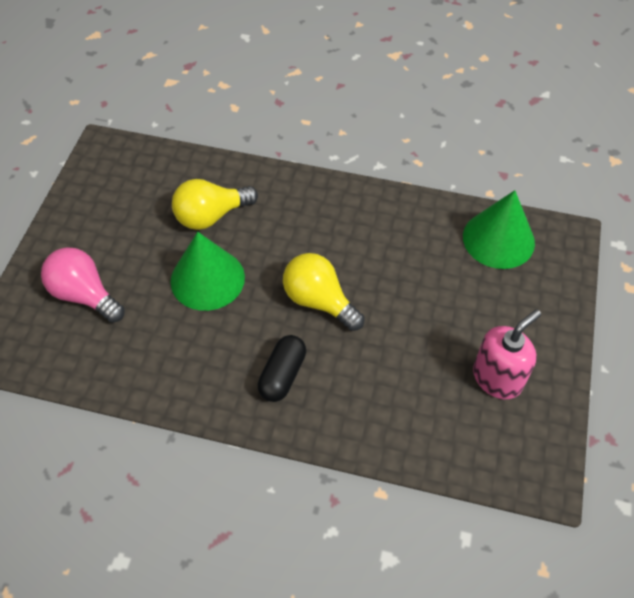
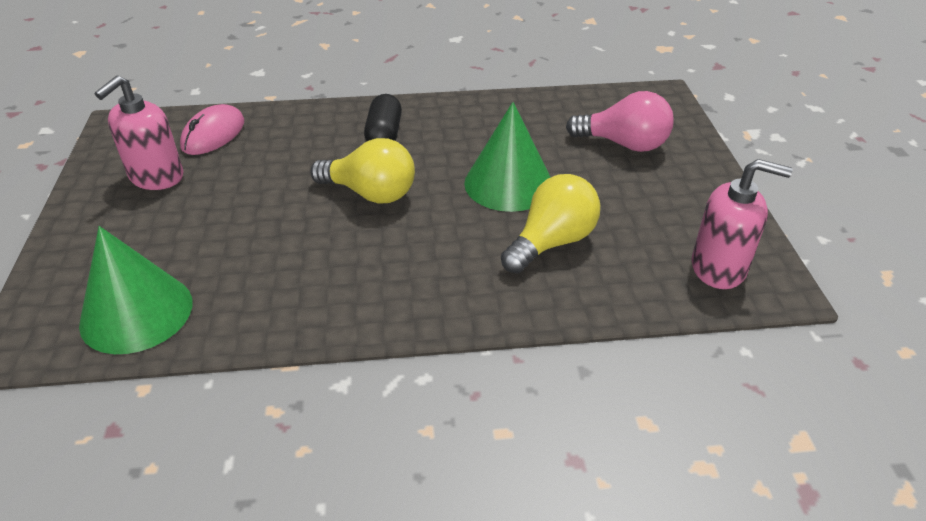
camera: 160 degrees right, 15 degrees down
(122, 167) = (719, 268): none -> pink soap dispenser
(445, 429) = (213, 134): none -> pink mouse

